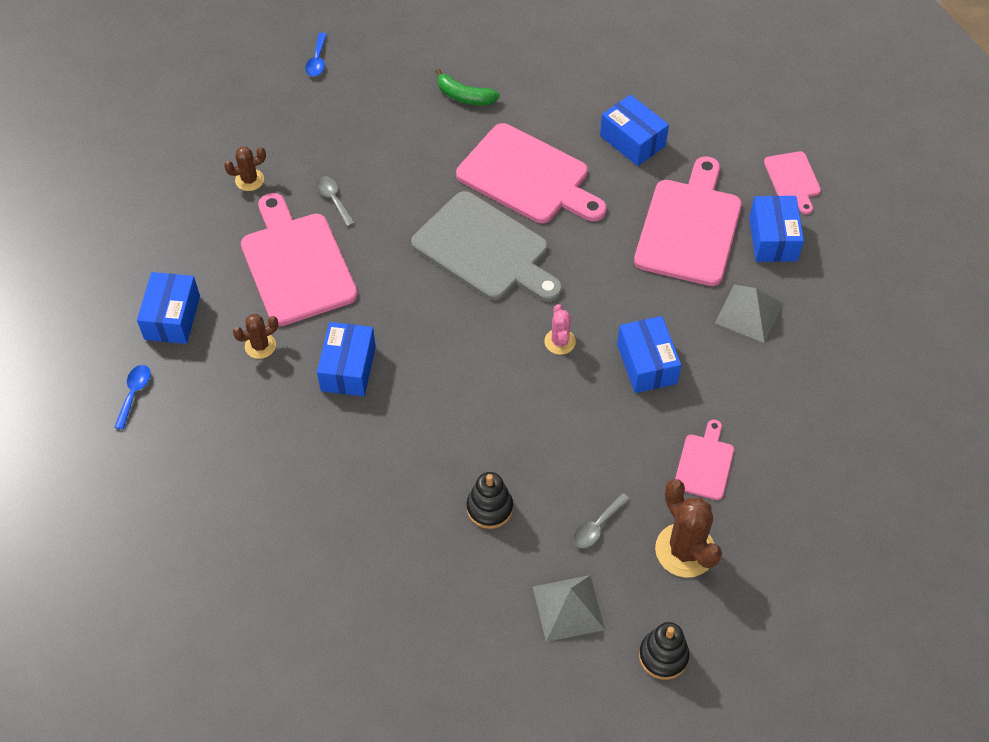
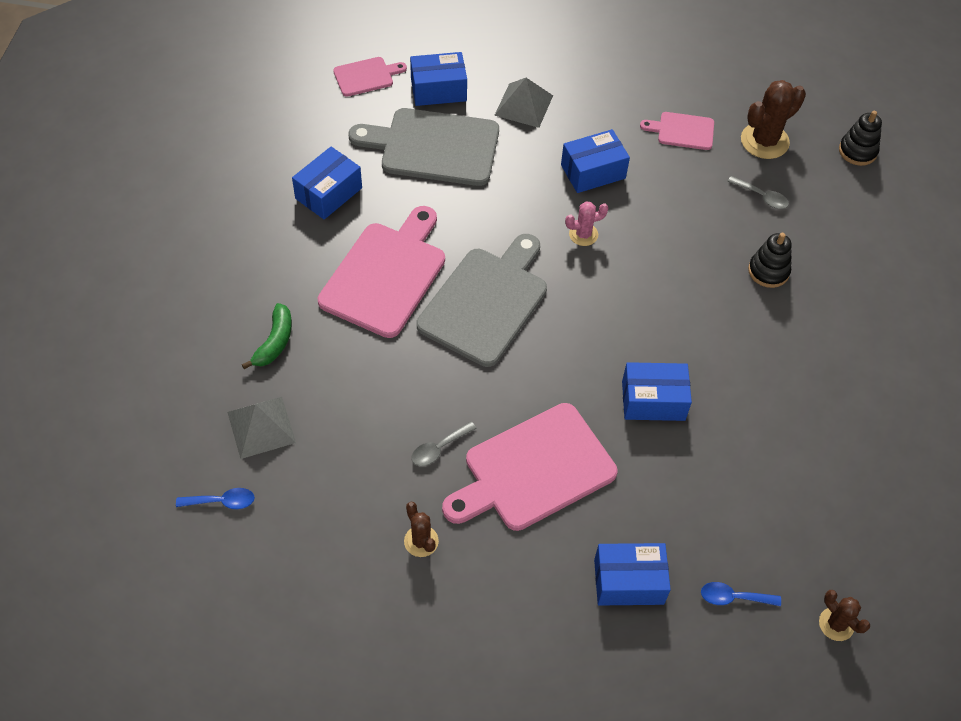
camera: 100 degrees left, 0 degrees up
(260, 346) = (645, 485): brown cactus -> brown cactus (836, 624)
(568, 608) = (840, 211): grey pyramid -> grey pyramid (261, 427)
(689, 227) = (434, 147): pink cutting board -> grey cutting board

